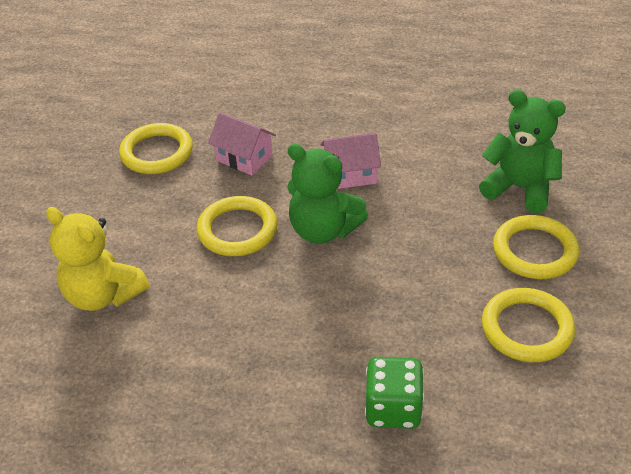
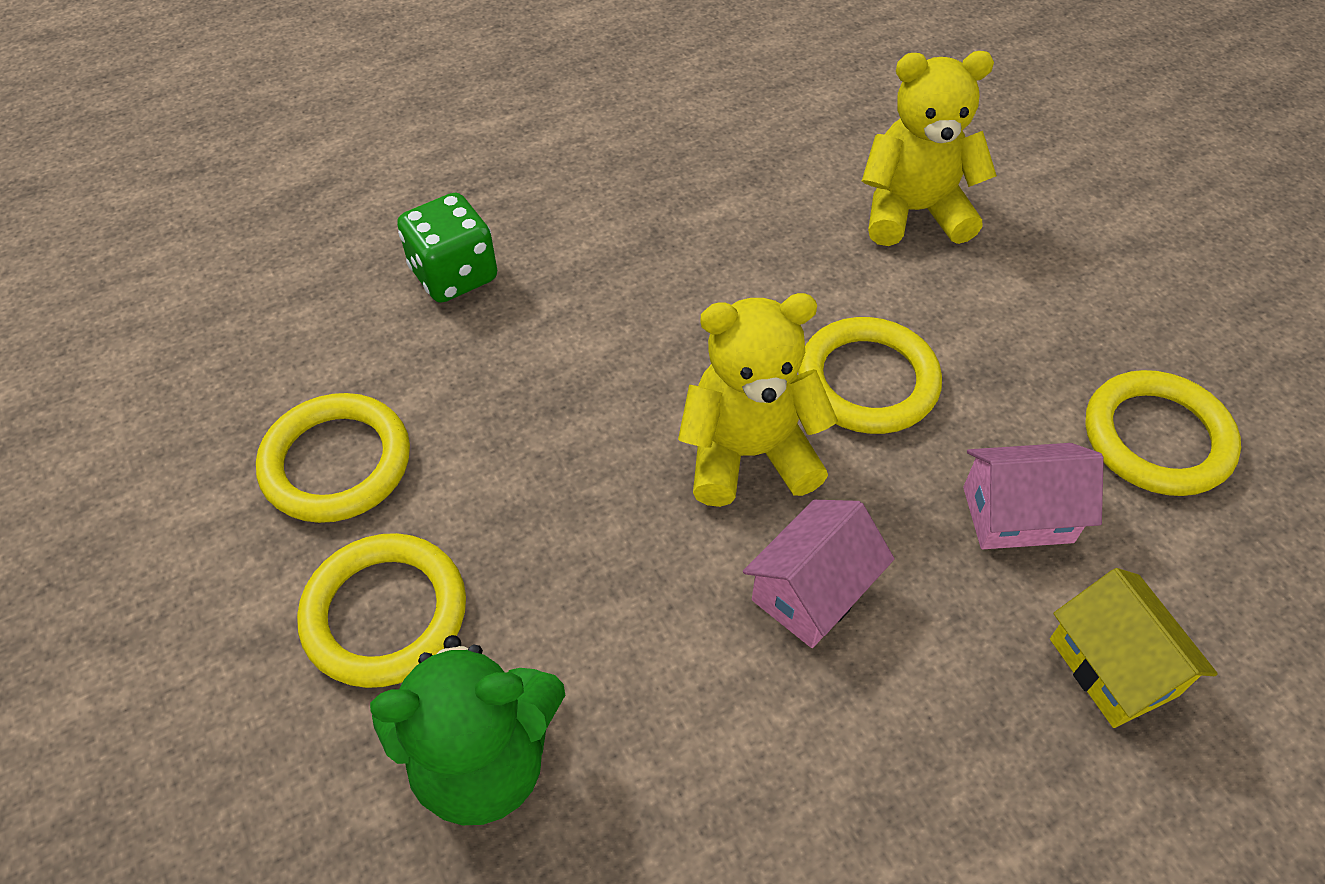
camera: 140 degrees right, 10 degrees up
(273, 111) = (1112, 667): none -> yellow house
(323, 230) = (748, 454): green teddy bear -> yellow teddy bear

